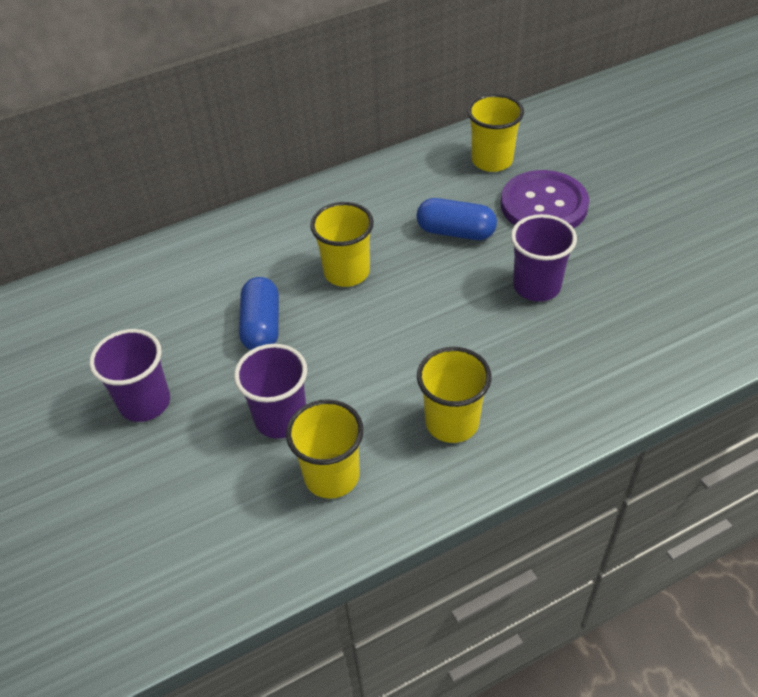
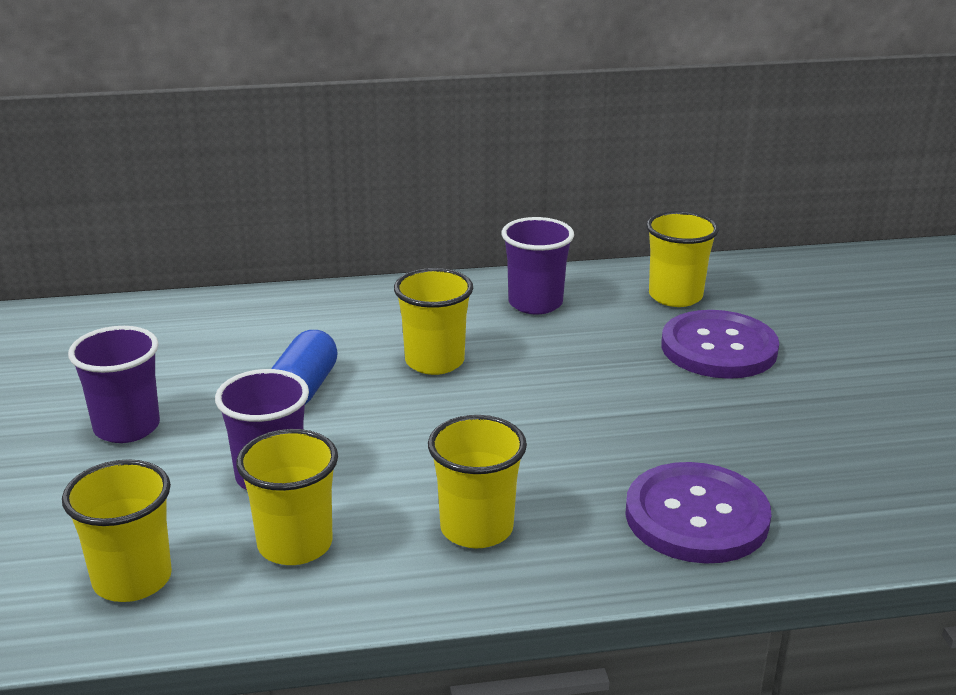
camera: 15 degrees right, 20 degrees down
(230, 544) = (132, 579): none -> yellow cup
(455, 232) = (591, 352): blue capsule -> none
(536, 286) = (665, 422): purple cup -> purple cup (535, 303)
(594, 367) = (696, 516): none -> purple button

